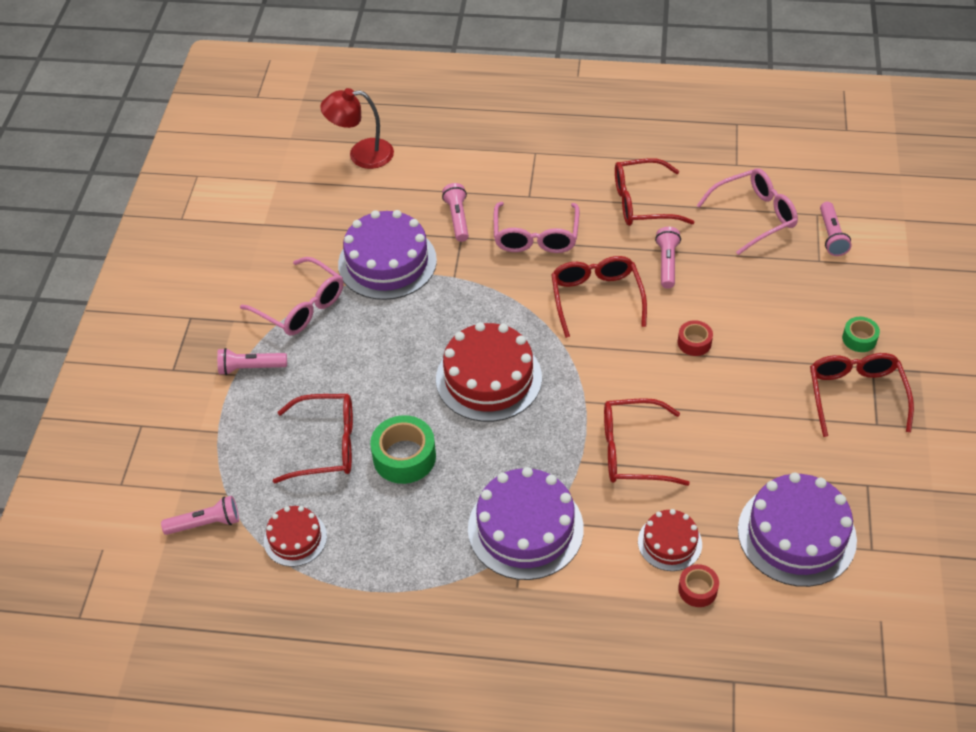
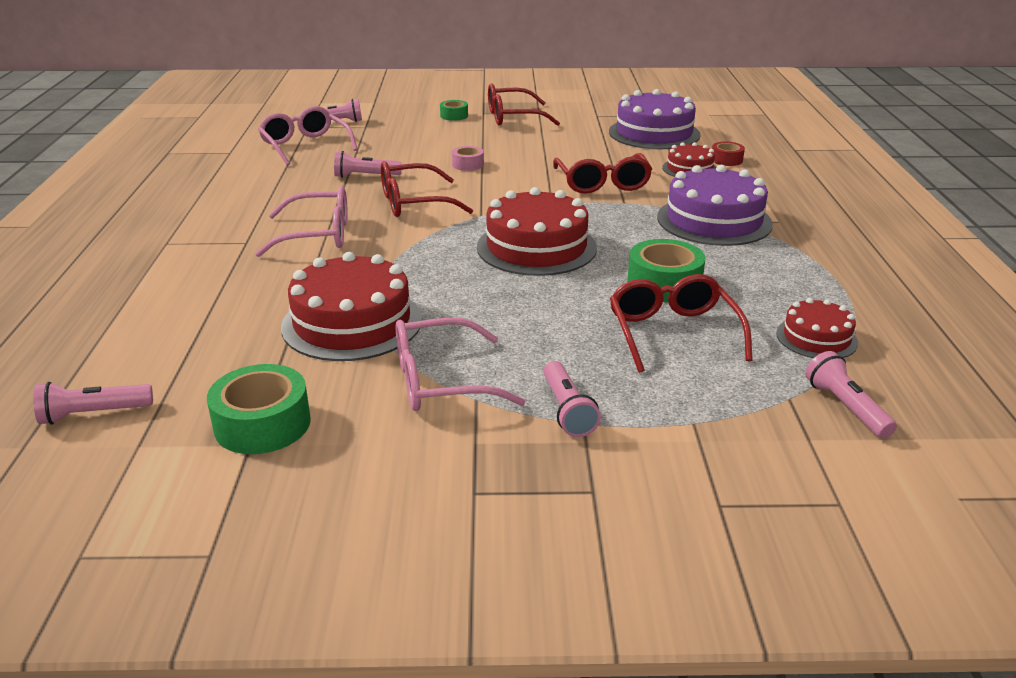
camera: 100 degrees left, 20 degrees down
(281, 227) = (262, 424): none -> green tape
(301, 307) = (440, 381): pink glasses -> pink glasses turned 135 degrees counterclockwise
(361, 154) = (108, 366): red lamp -> none
(387, 262) = (352, 322): purple cake -> red cake
(457, 218) = (275, 282): pink flashlight -> pink flashlight (93, 414)
(642, 203) = (274, 188): red glasses -> none
(694, 342) = (468, 164): red tape -> pink tape

